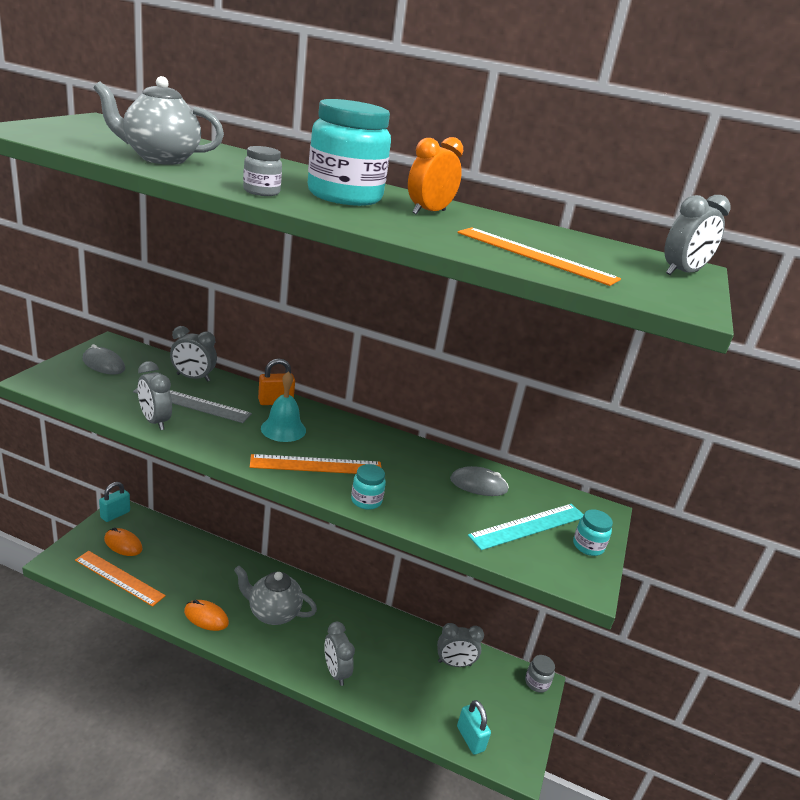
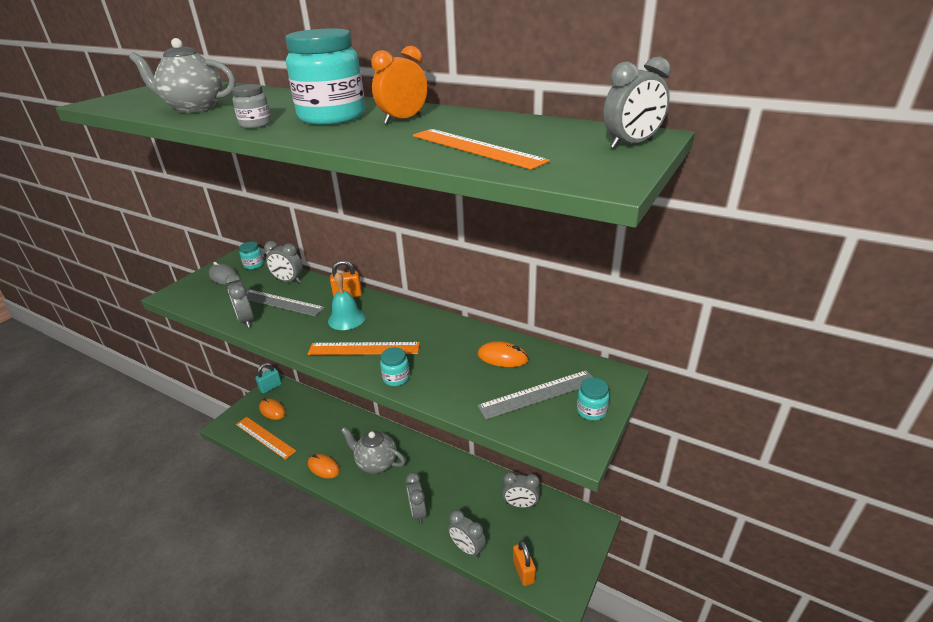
camera: 15 degrees right, 5 degrees up
(139, 354) = (254, 265): none -> turquoise jar
(401, 713) = (467, 548): none -> grey clock
(470, 738) = (523, 571): turquoise padlock -> orange padlock
(478, 485) = (502, 357): grey mouse -> orange mouse
(528, 526) = (538, 394): turquoise ruler -> grey ruler
(537, 683) = (592, 522): grey jar -> none

